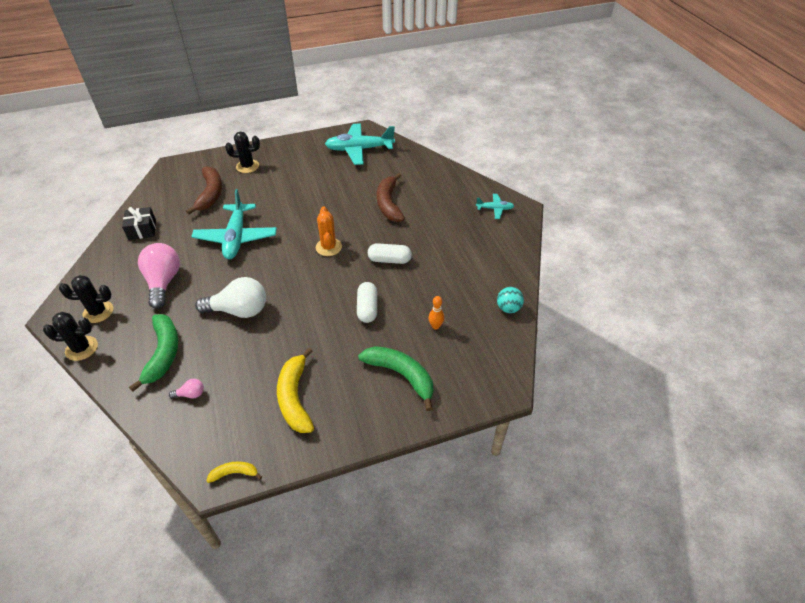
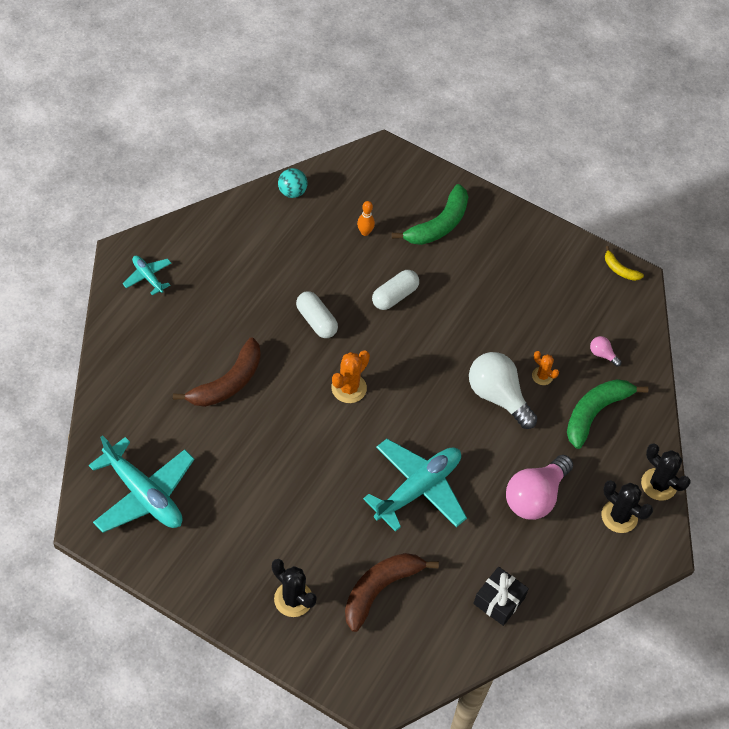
camera: 135 degrees left, 10 degrees up
(222, 344) = (542, 376): none -> orange cactus
(295, 397) = (530, 280): yellow banana -> none
(401, 375) = (438, 224): green banana -> green banana turned 135 degrees counterclockwise

